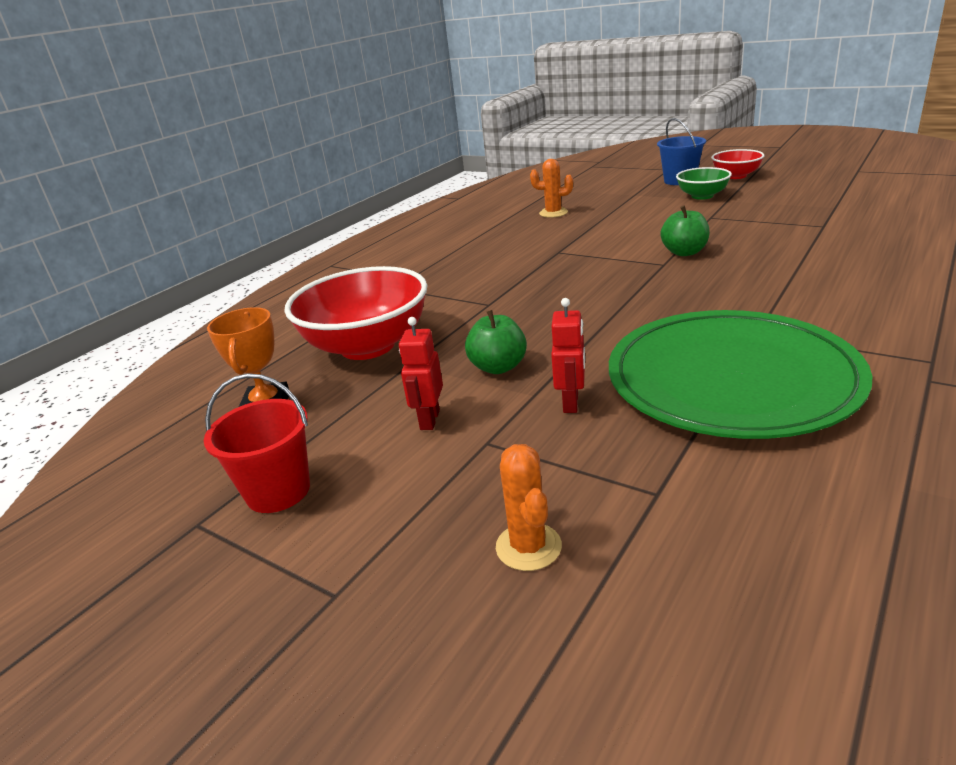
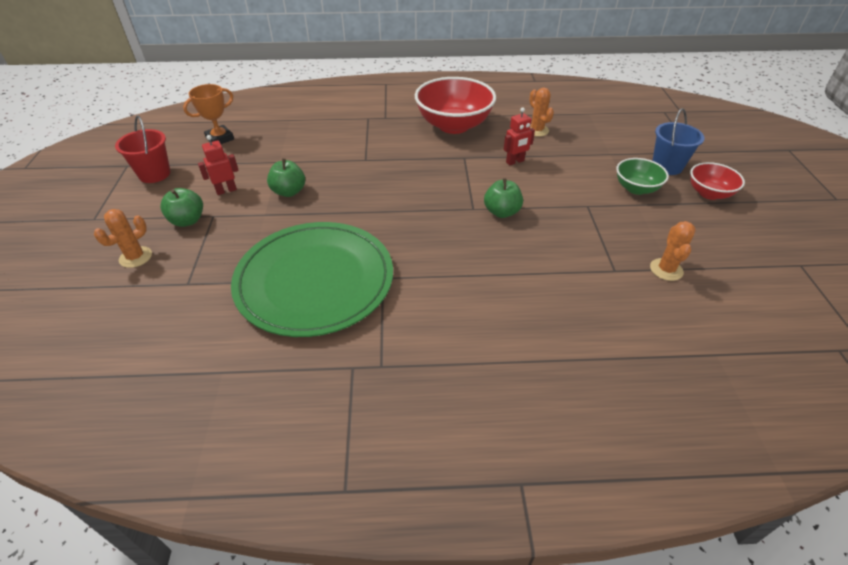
camera: 50 degrees right, 15 degrees up
(367, 346) = (291, 140): red bowl -> red bowl (453, 125)
(473, 470) = (187, 220): none -> green apple
(571, 403) = (261, 229): red robot -> red robot (515, 162)
(835, 209) = (666, 270): none -> orange cactus

